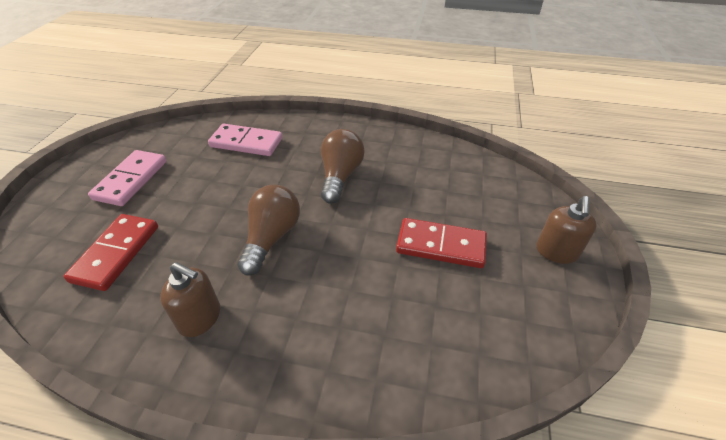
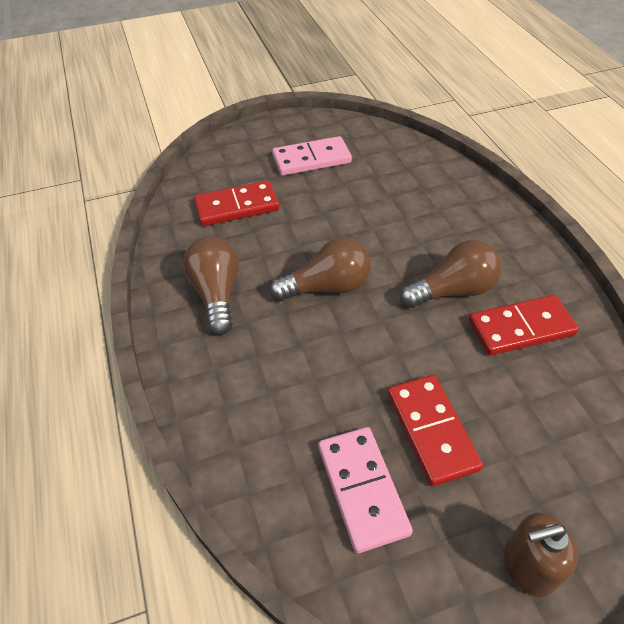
camera: 60 degrees right, 5 degrees up
(200, 318) = (216, 294): brown soap dispenser -> brown light bulb
(246, 142) = (427, 194): pink domino -> pink domino (362, 489)
(395, 164) = (520, 328): none -> red domino

